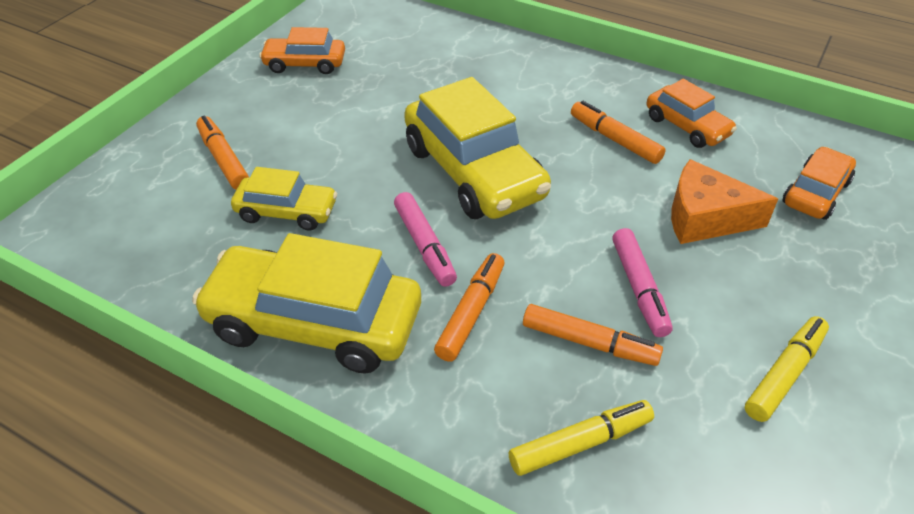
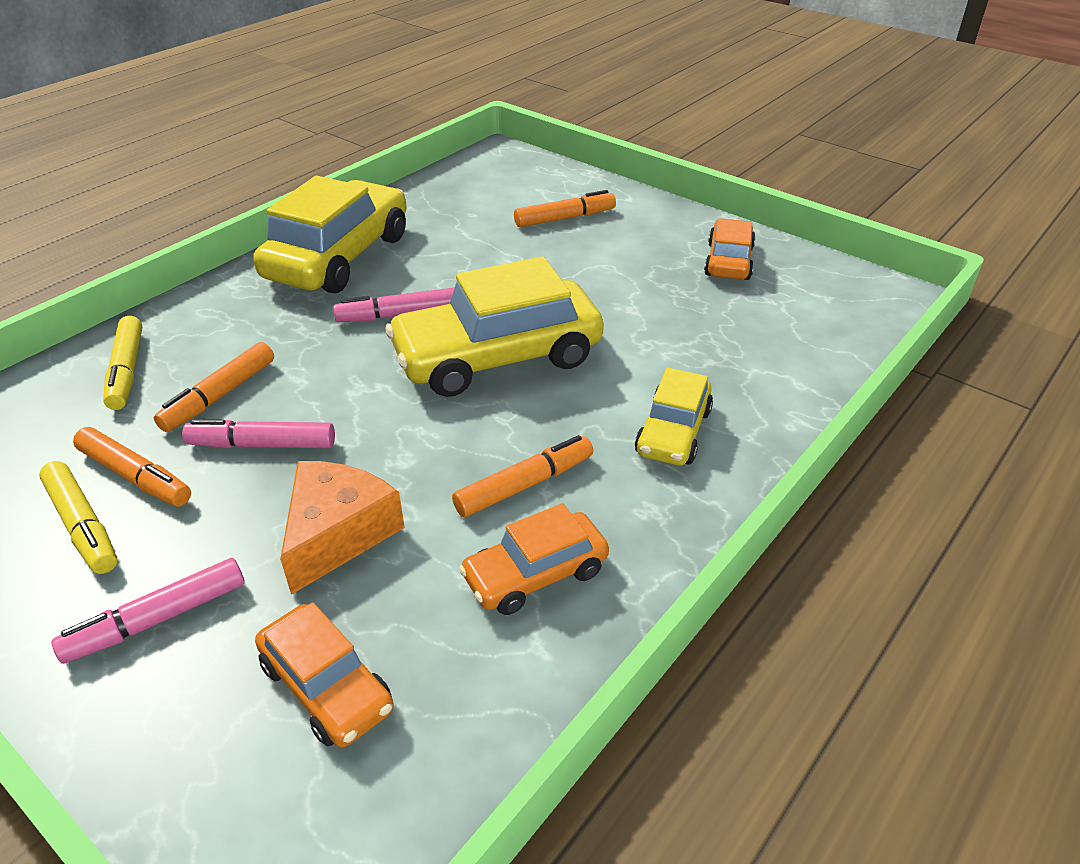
camera: 100 degrees right, 5 degrees down
(286, 212) = (478, 247): yellow car -> yellow car (673, 432)
(471, 313) = (300, 332): orange marker -> orange marker (135, 476)
(828, 287) = (158, 619): none -> pink marker

